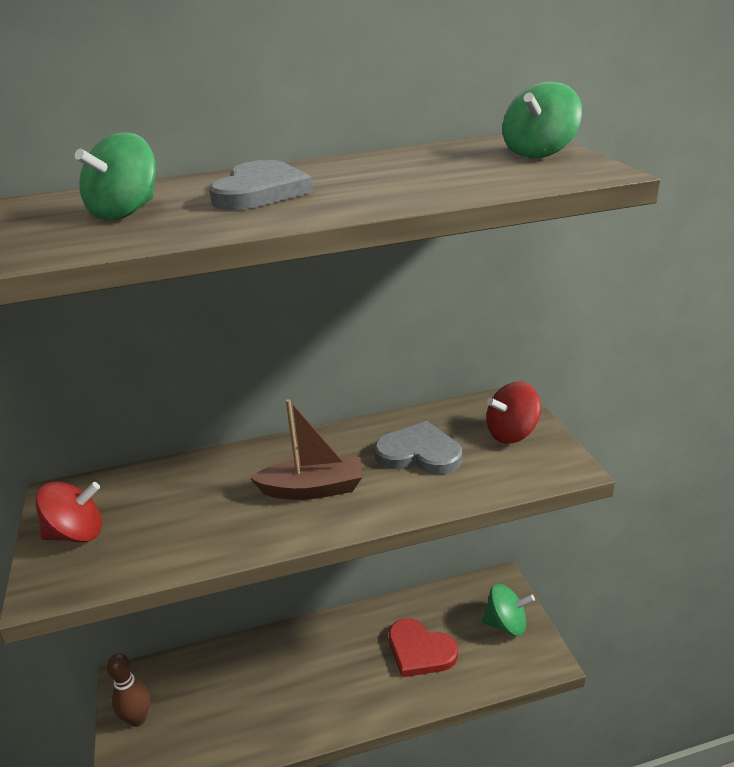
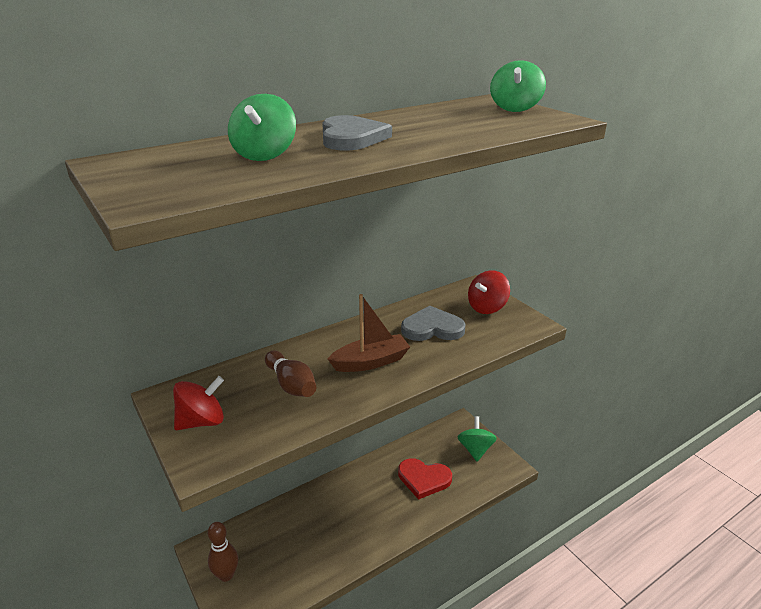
camera: 20 degrees left, 0 degrees up
(201, 504) = (291, 385): none -> brown bowling pin
(506, 624) = (475, 449): green spinning top -> green spinning top turned 75 degrees counterclockwise

